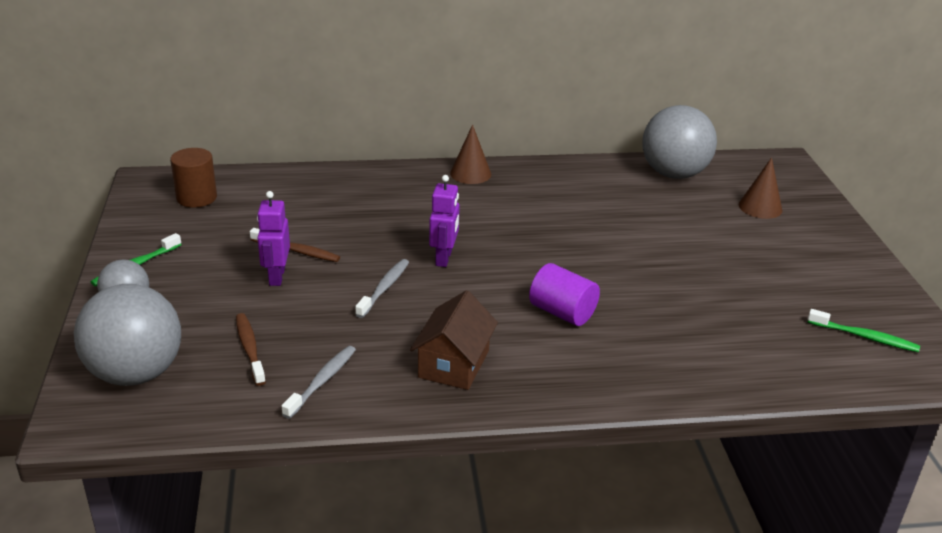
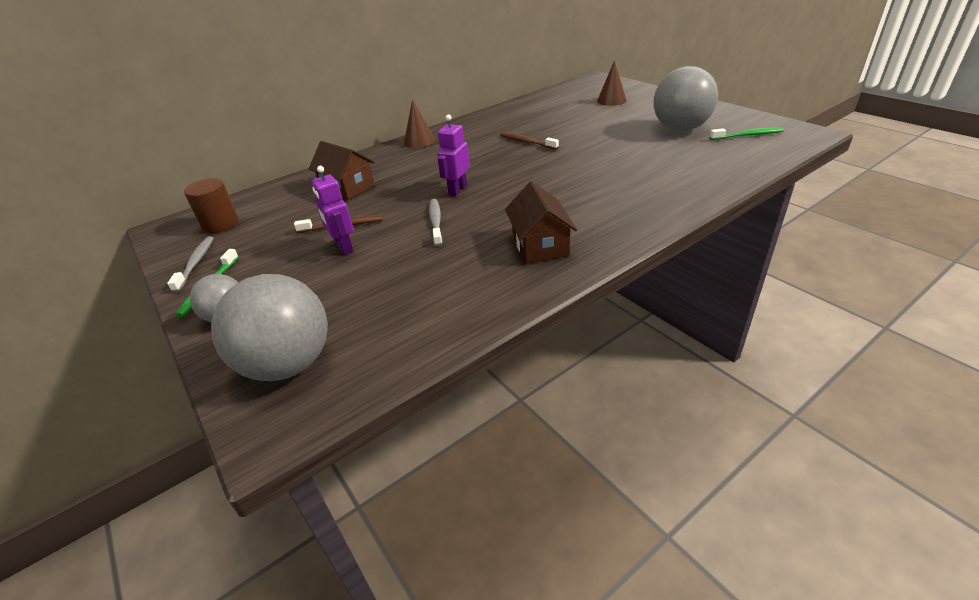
camera: 25 degrees left, 5 degrees up
(249, 349) = (374, 302): brown toothbrush -> brown toothbrush (527, 142)
(322, 381) = (458, 297): grey toothbrush -> grey toothbrush (195, 263)
(342, 205) = (347, 187): none -> brown house
(444, 258) = (457, 190): purple robot -> purple robot turned 135 degrees counterclockwise
(562, 313) = (572, 189): purple cylinder -> none
(674, 174) = (544, 102): grey ball -> grey ball (680, 129)

